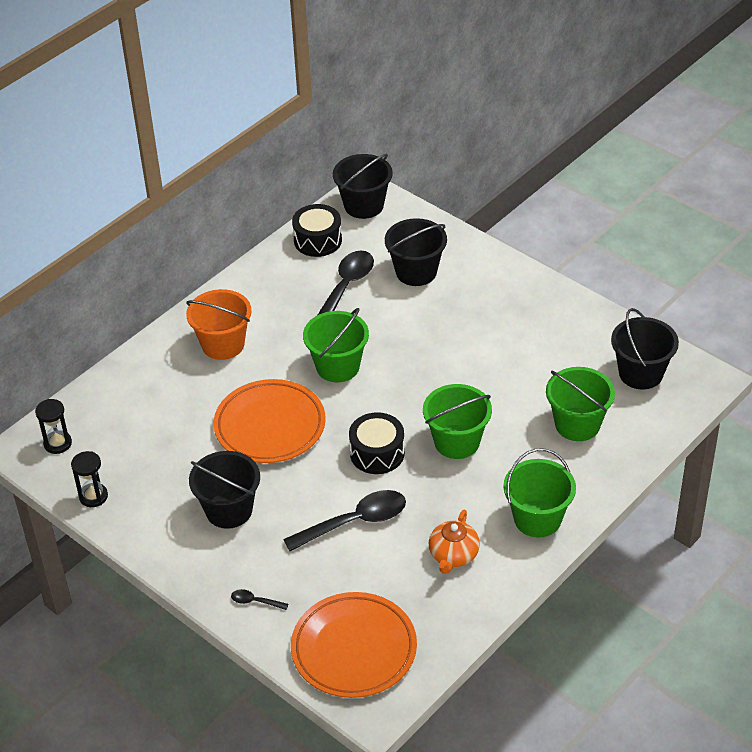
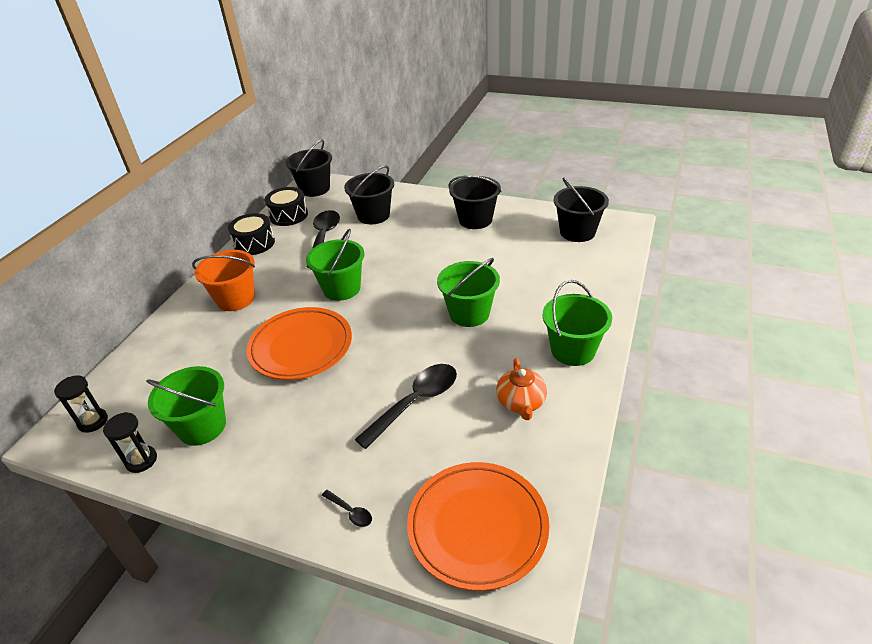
camera: 20 degrees left, 5 degrees down
(229, 510) = (288, 429): black bucket -> black bucket (475, 220)
(255, 601) = (350, 512): black spoon -> black spoon turned 135 degrees counterclockwise
(377, 453) = (407, 341): black drum -> black drum (254, 243)
(577, 424) = (555, 275): green bucket -> green bucket (202, 426)

